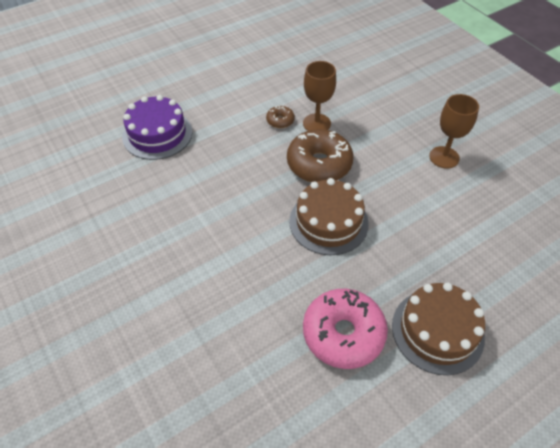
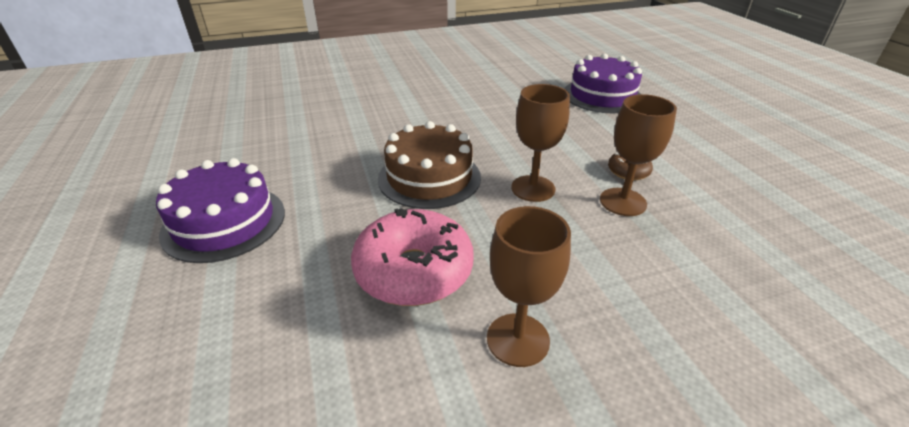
camera: 105 degrees right, 15 degrees down
(319, 164) = (533, 188): brown donut -> brown goblet
(343, 334) = (285, 160): pink donut -> pink donut (414, 270)
(437, 331) = (224, 222): brown cake -> purple cake

